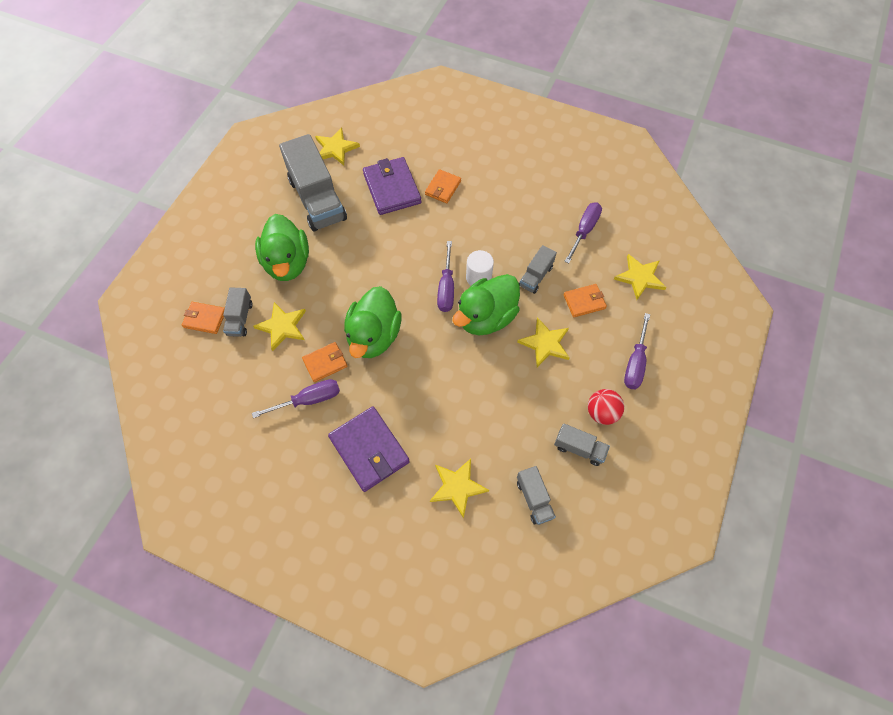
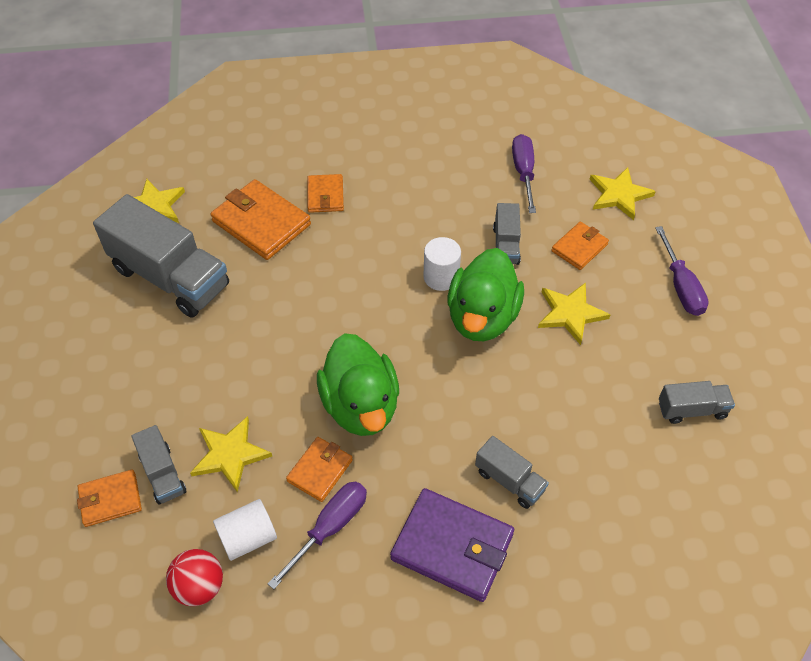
camera: 30 degrees left, 10 degrees down
(261, 380) = (248, 537): none -> white cylinder
(287, 263) = (182, 372): green duck -> none
(392, 188) = (261, 223): purple wallet -> orange wallet
(446, 288) = (411, 307): purple screwdriver -> none
(457, 487) = (590, 530): yellow star -> none
(534, 499) = (685, 494): grey truck -> grey truck (509, 480)
(601, 412) = (686, 358): red ball -> red ball (199, 586)

